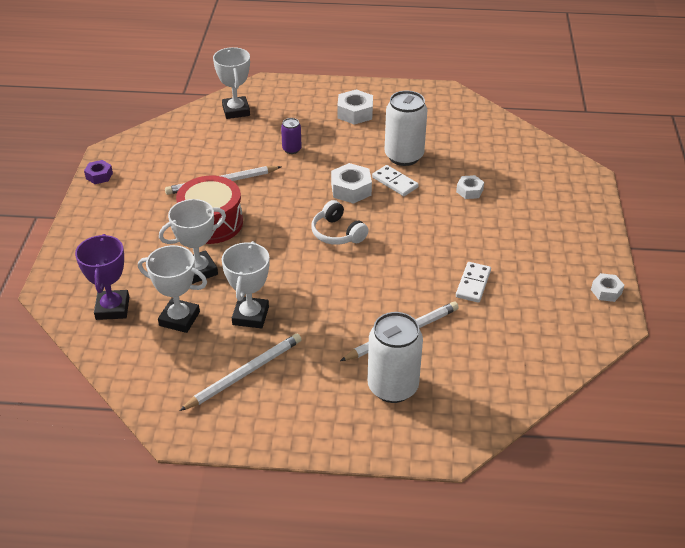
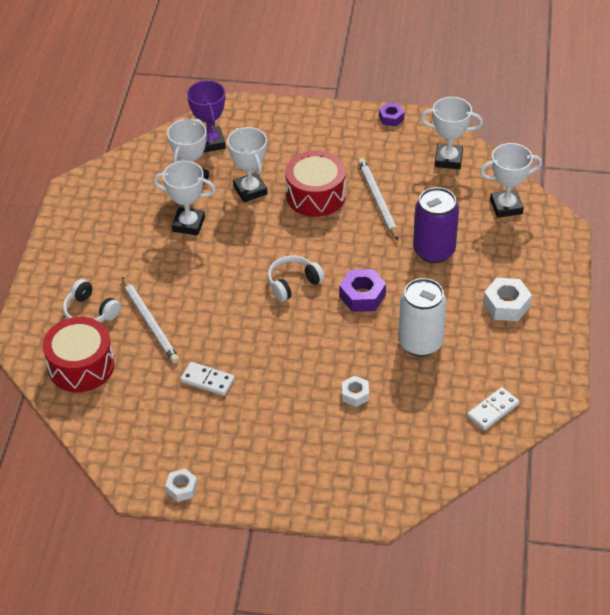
camera: 95 degrees right, 5 degrees up
(112, 308) = (210, 142): purple trophy -> purple trophy turned 75 degrees clockwise
(168, 141) = (448, 159): none -> white trophy
(244, 373) = (123, 222): white pencil -> none
(291, 149) = (434, 251): purple can -> purple can, size x2.03
(351, 189) = (362, 296): white nut -> purple nut
(392, 387) = (90, 312): white can -> white headphones
(395, 182) = (373, 332): white domino -> white domino (492, 410)
(473, 385) = (81, 366): none -> red drum

